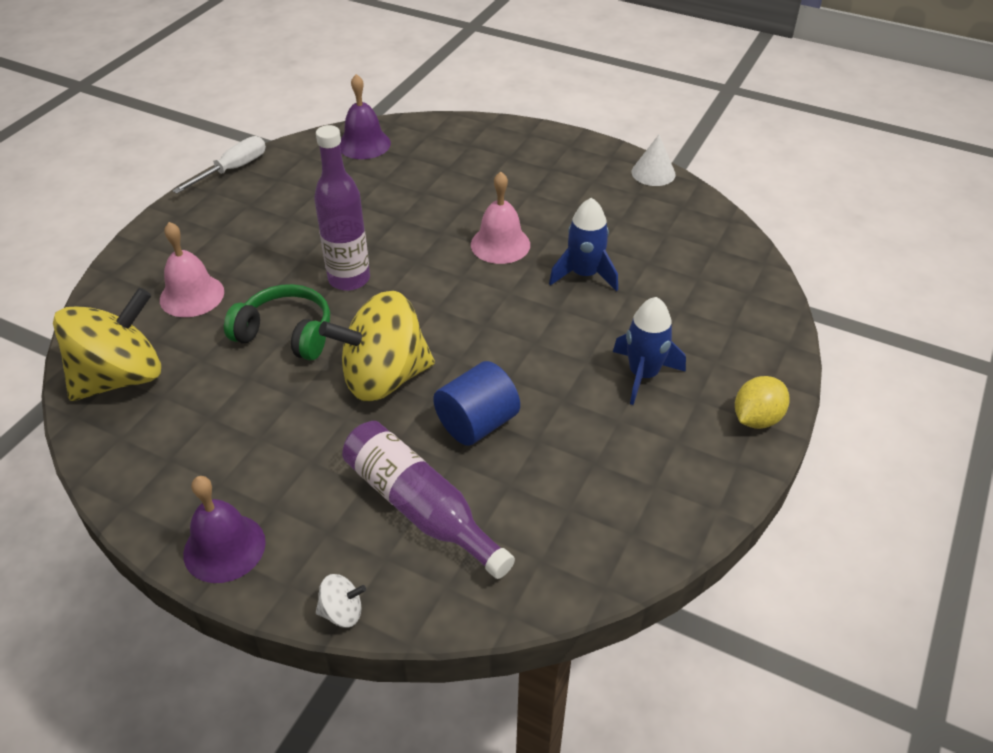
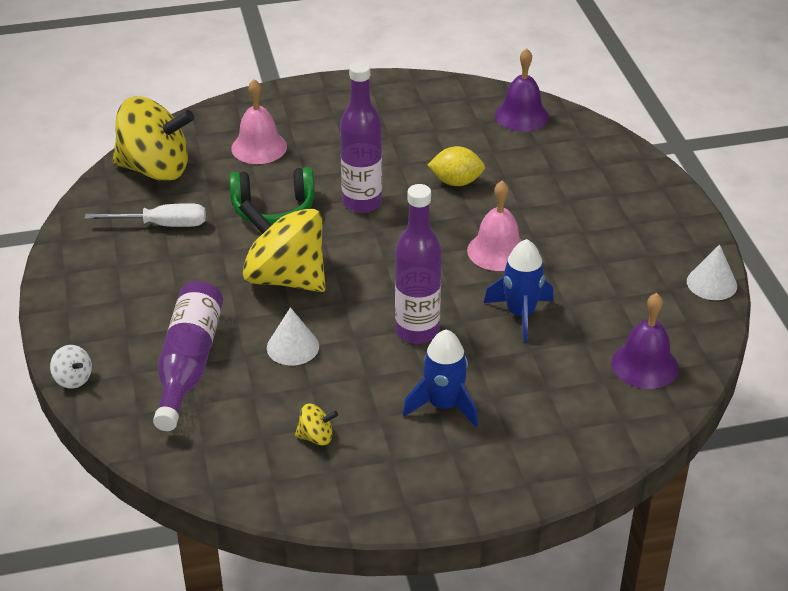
camera: 50 degrees right, 5 degrees down
(224, 547) = (71, 300): purple bell -> purple bell (644, 365)
(233, 169) = (405, 79): white screwdriver -> white screwdriver (162, 225)
(286, 334) = (273, 209): green headphones -> green headphones turned 105 degrees clockwise
(477, 423) = (293, 347): blue cylinder -> white cone
(542, 339) = (417, 331): none -> purple bottle
(605, 473) = (316, 437): none -> yellow spinning top
(756, 418) = (469, 494): yellow lemon -> yellow lemon (456, 182)

